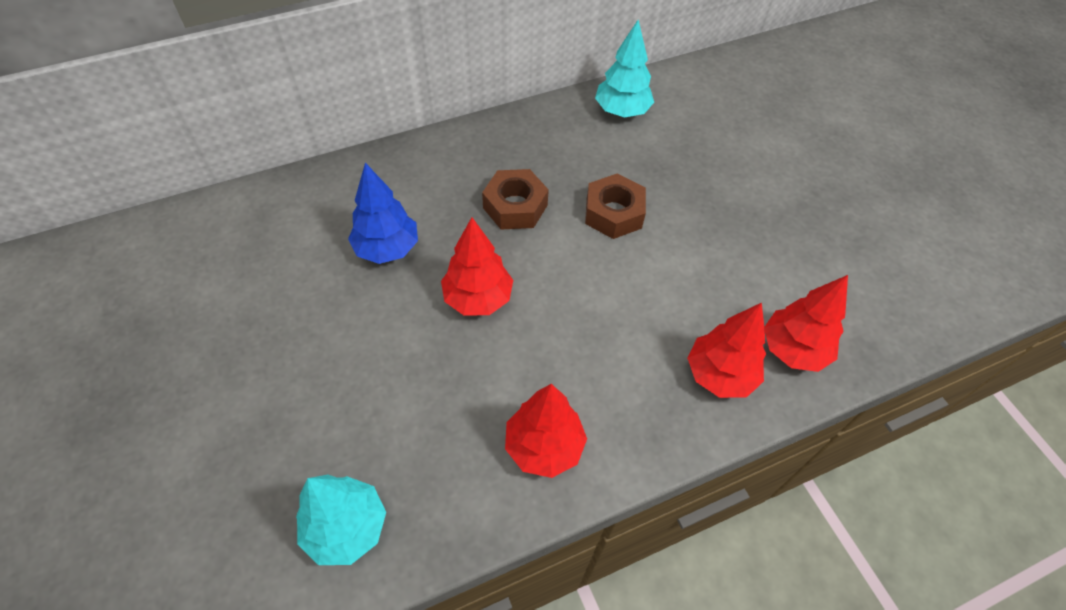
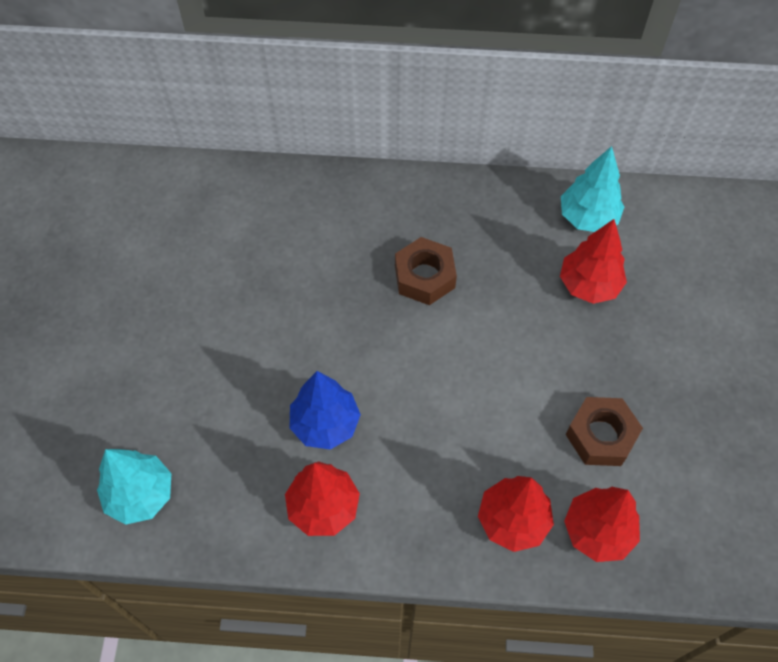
camera: 30 degrees right, 5 degrees up
(387, 249) = (290, 270): blue tree -> blue tree (325, 424)
(478, 298) = (342, 351): red tree -> red tree (589, 285)
(613, 213) = (512, 322): brown nut -> brown nut (601, 436)

